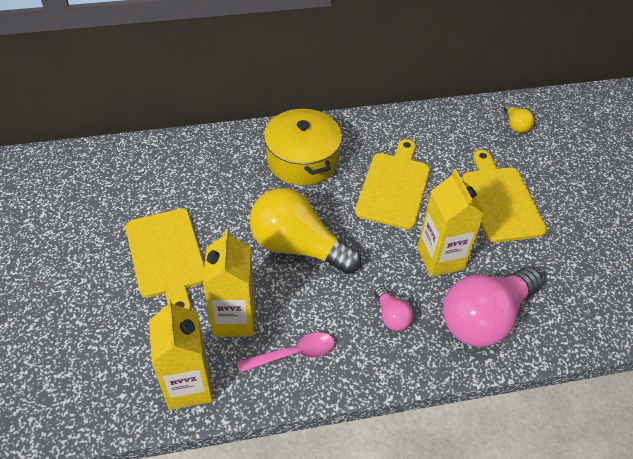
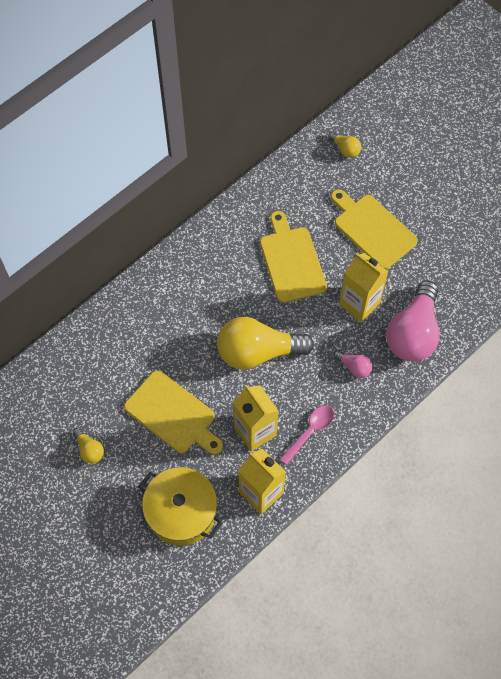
camera: 30 degrees left, 15 degrees up
(62, 243) = (89, 450): none -> yellow light bulb
(302, 160) = (208, 276): yellow pot -> yellow pot (181, 512)

